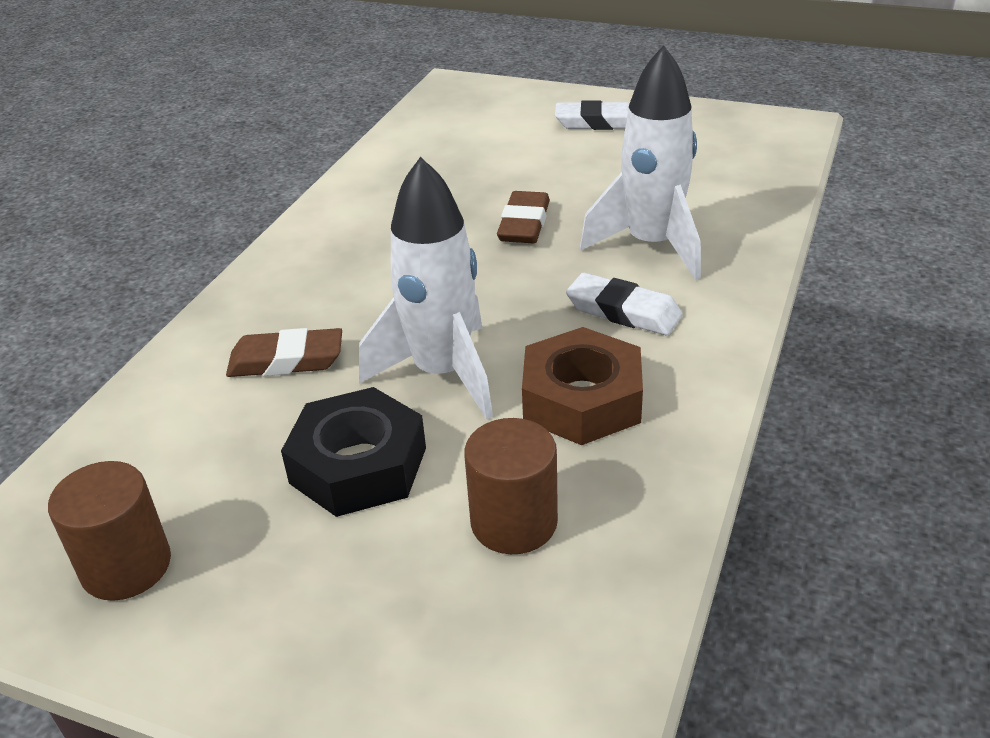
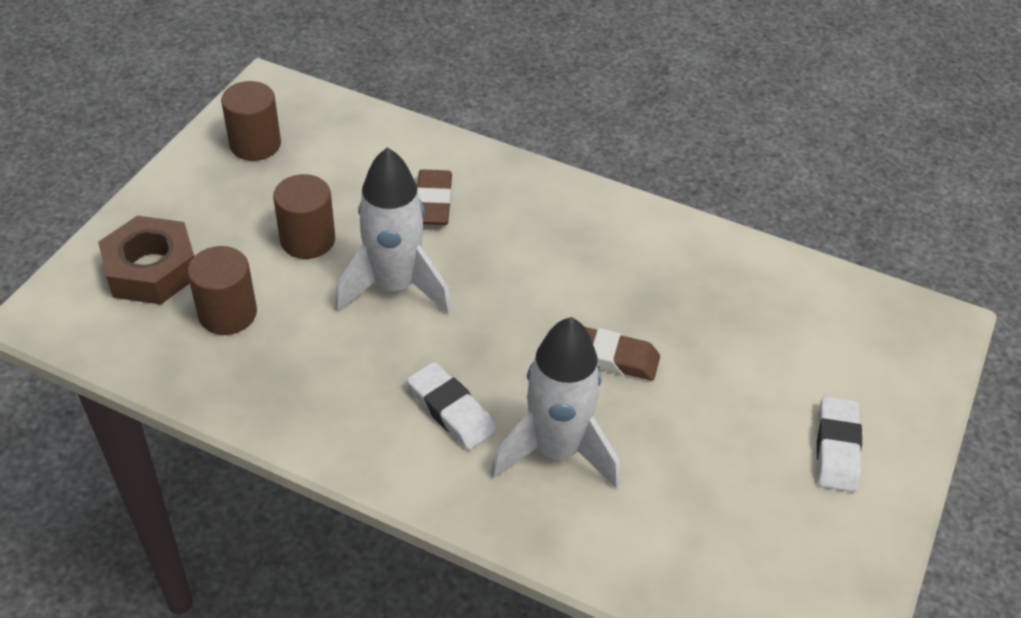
camera: 90 degrees right, 10 degrees up
(358, 465) = (307, 240): black nut -> brown cylinder
(582, 400) = (340, 365): brown nut -> brown nut (151, 270)
(623, 311) = (451, 410): white eraser -> white eraser turned 75 degrees counterclockwise

